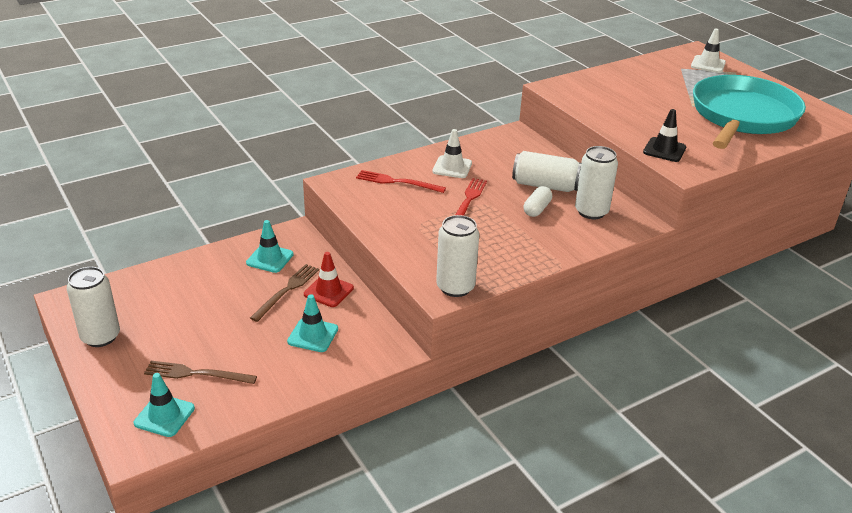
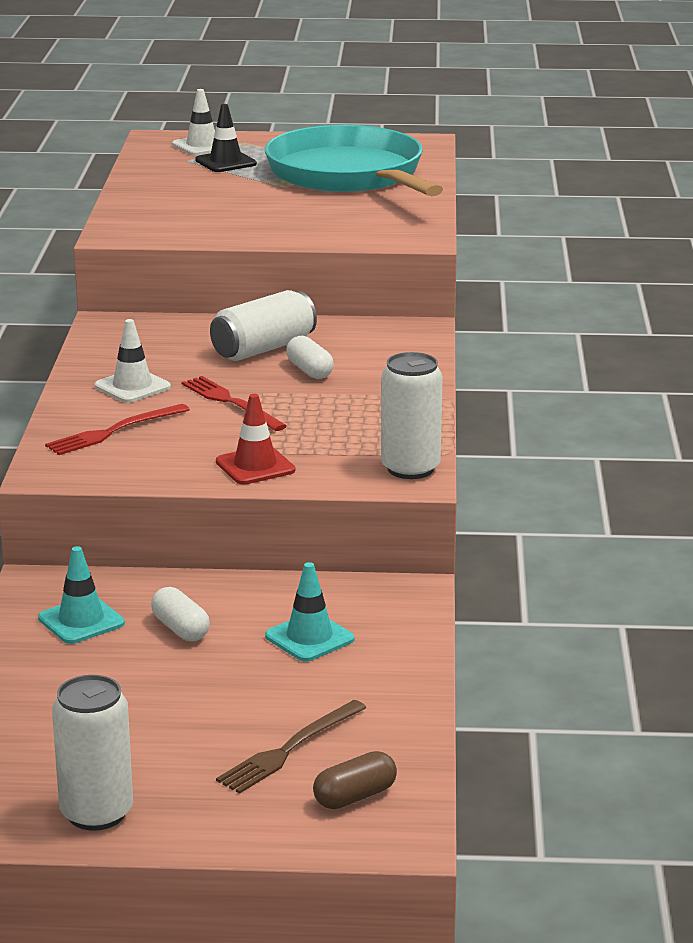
camera: 55 degrees left, 10 degrees down
(164, 416) = (355, 796): turquoise traffic cone -> brown capsule
(287, 290) = (180, 629): brown fork -> white capsule
(328, 291) = (224, 598): red traffic cone -> red traffic cone (255, 466)
(591, 211) = (359, 344): white can -> none
(664, 150) = (362, 233): black traffic cone -> black traffic cone (226, 162)

